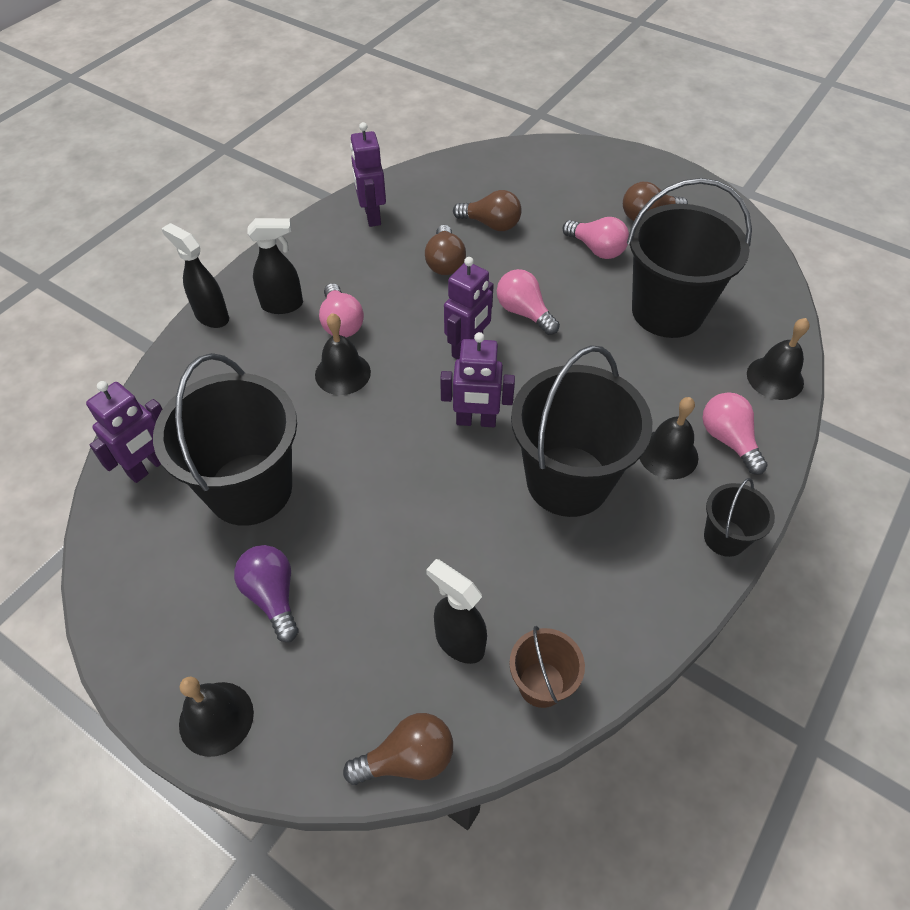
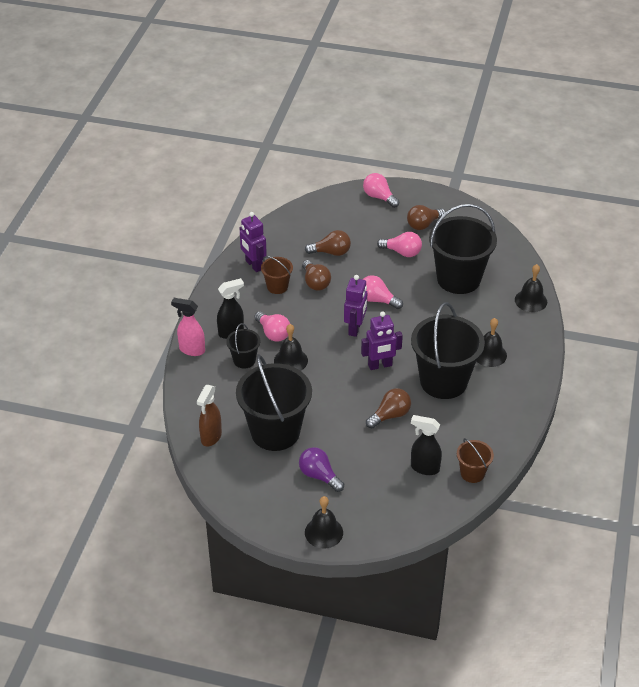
camera: 20 degrees left, 10 degrees down
(149, 467) = (211, 437): purple robot -> brown spray bottle
(211, 316) = (191, 350): black spray bottle -> pink spray bottle
(387, 254) = (277, 286): none -> brown bucket
(407, 758) = (424, 520): brown light bulb -> brown light bulb (390, 415)
(725, 537) = (533, 386): black bucket -> black bucket (244, 360)
(728, 440) = (518, 339): pink light bulb -> pink light bulb (379, 197)

